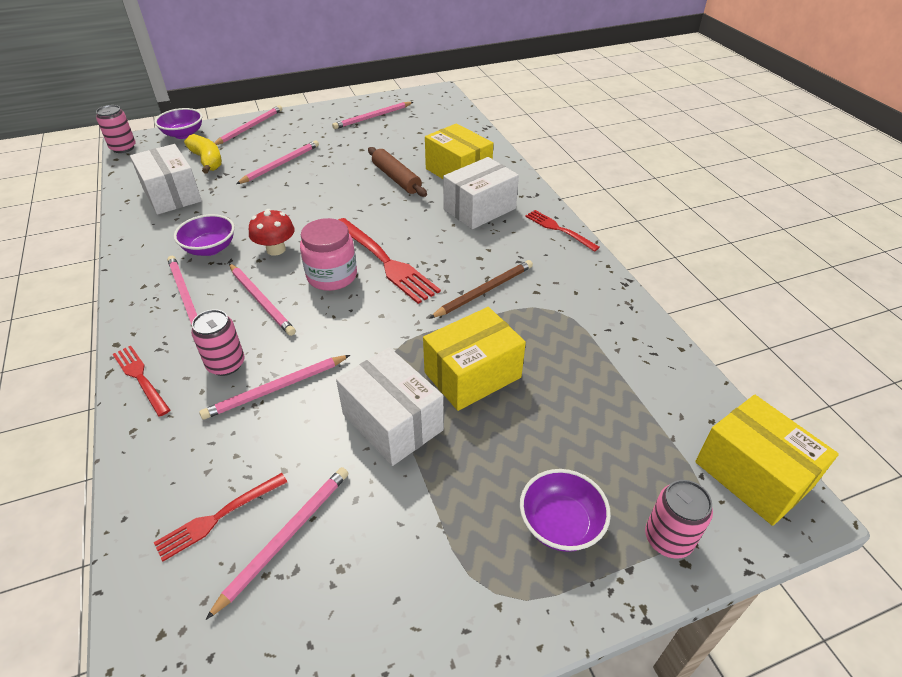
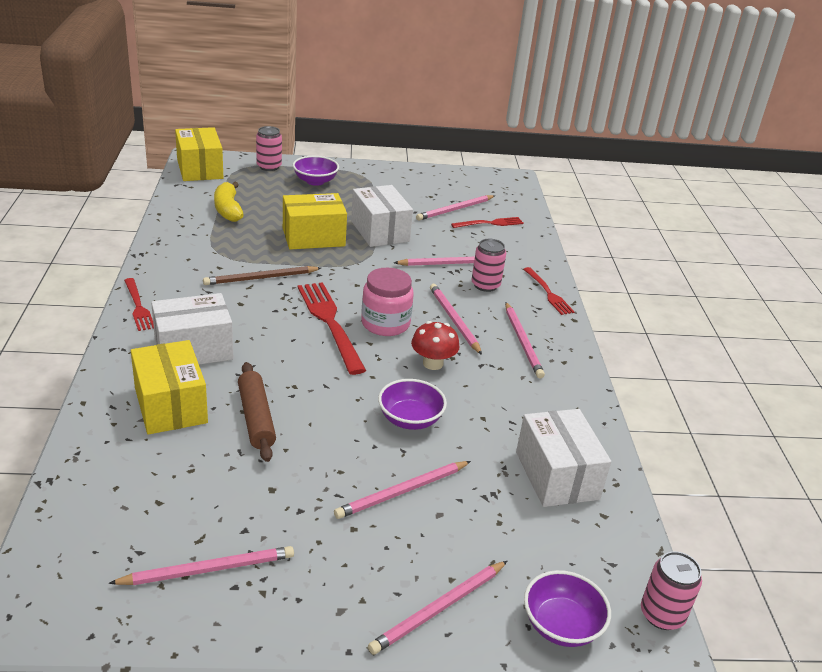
camera: 165 degrees left, 10 degrees down
(207, 160) = (513, 534): yellow banana -> yellow banana (228, 210)
(210, 248) = (502, 383): purple bowl -> purple bowl (410, 419)

